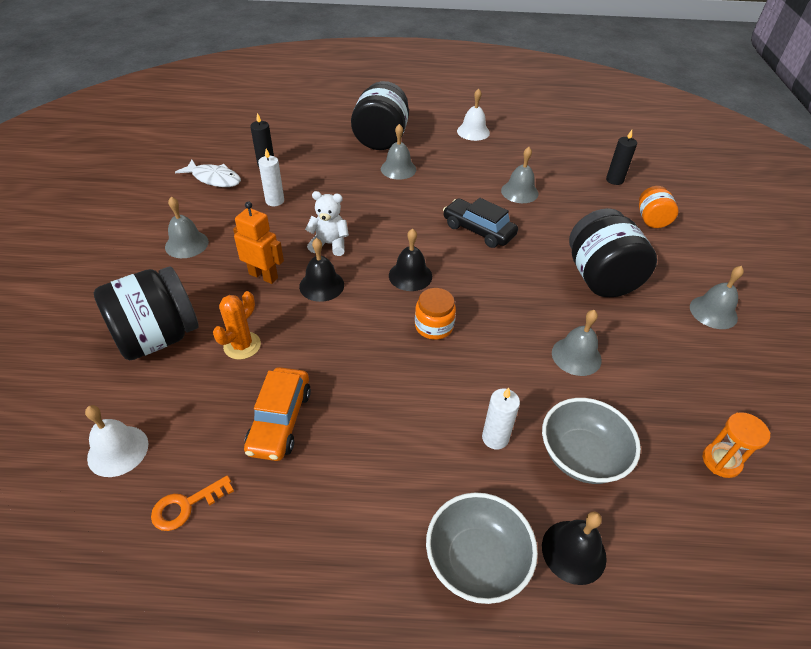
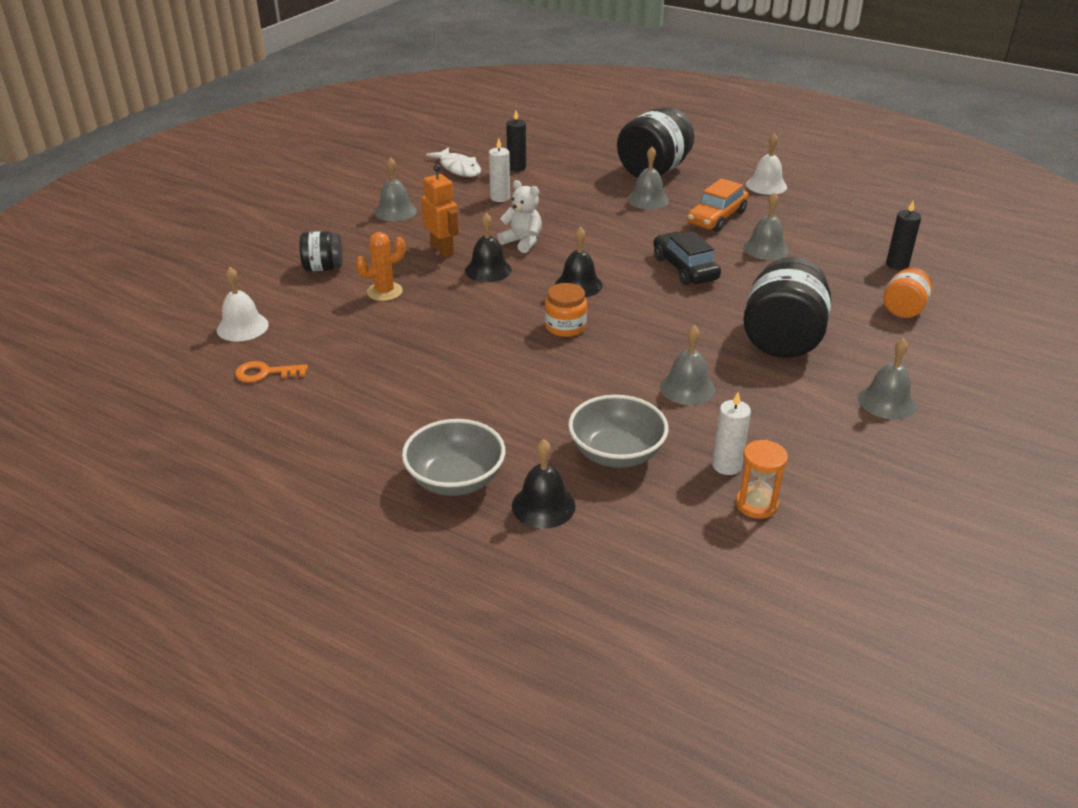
camera: 30 degrees right, 10 degrees down
(158, 337) = (323, 268): black jar -> black jar, size x0.54
(280, 420) = (374, 347): orange car -> orange car (716, 218)
(495, 438) = (546, 416): white candle -> white candle (726, 465)

